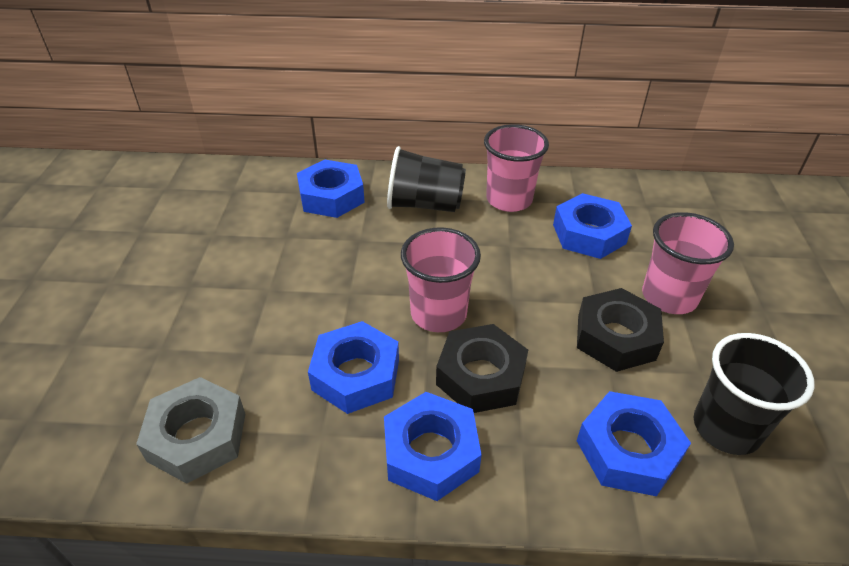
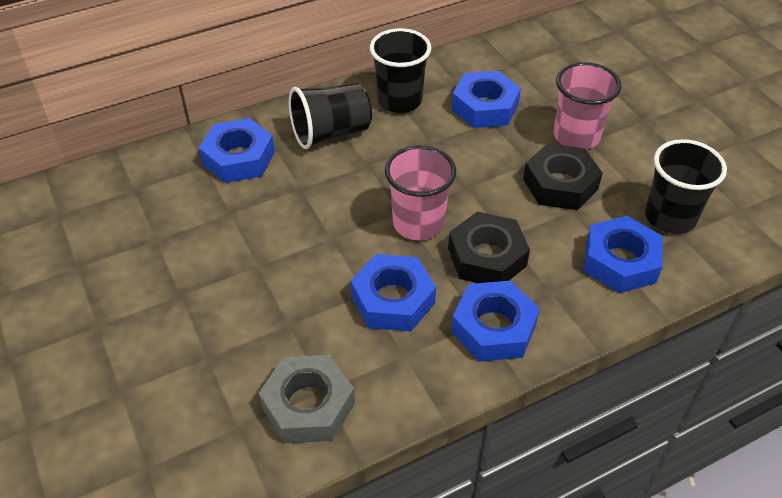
camera: 30 degrees left, 5 degrees up
(509, 200) = (399, 101): pink cup -> black cup

